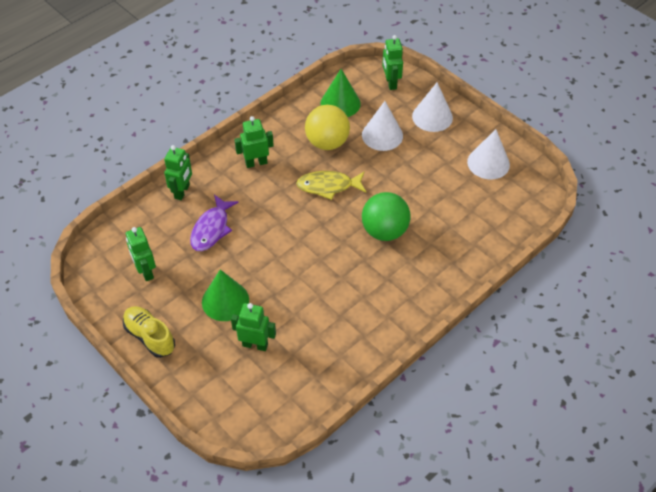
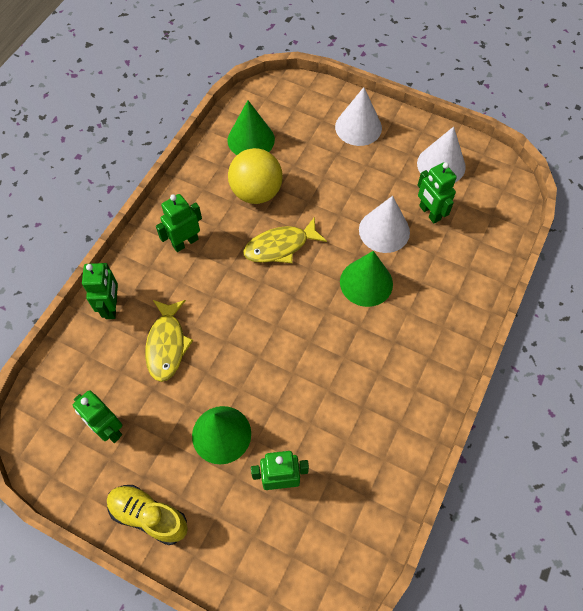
camera: 20 degrees left, 10 degrees up
(211, 229) = (167, 345): purple fish -> yellow fish
(382, 135) = (313, 165): white cone -> white cone (384, 231)
(384, 231) = (366, 282): green ball -> green cone
(390, 83) = (296, 99): green robot -> green robot (429, 213)

